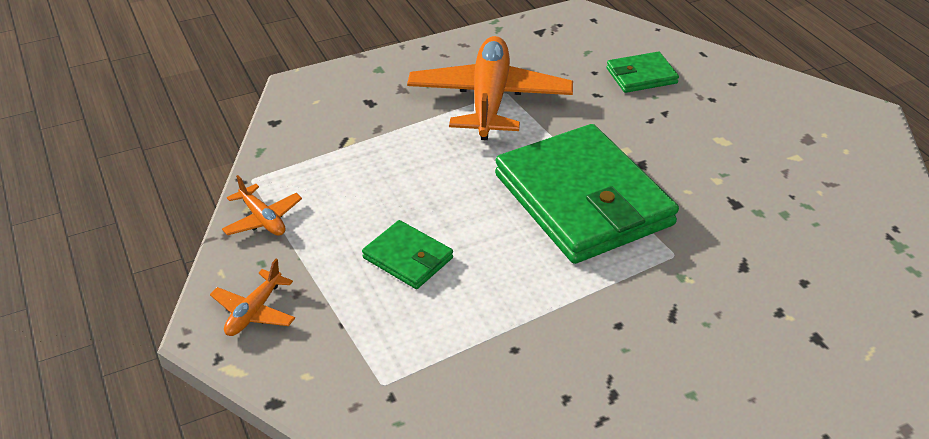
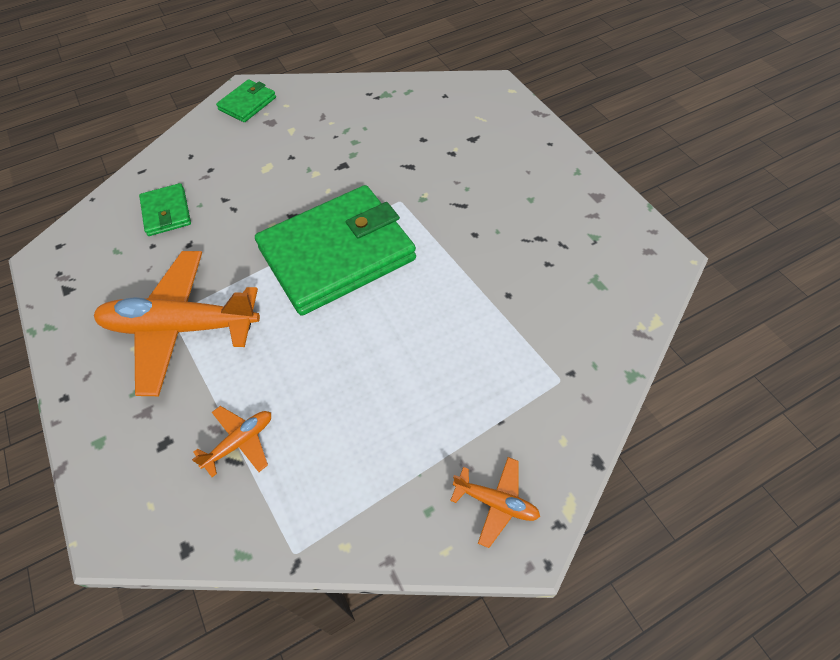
camera: 90 degrees left, 15 degrees up
(263, 219) = (363, 524): orange plane -> orange plane (240, 442)
(408, 258) = (414, 377): green wallet -> green wallet (247, 104)

